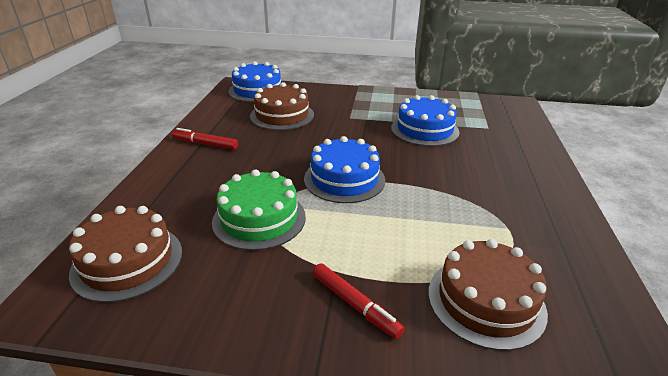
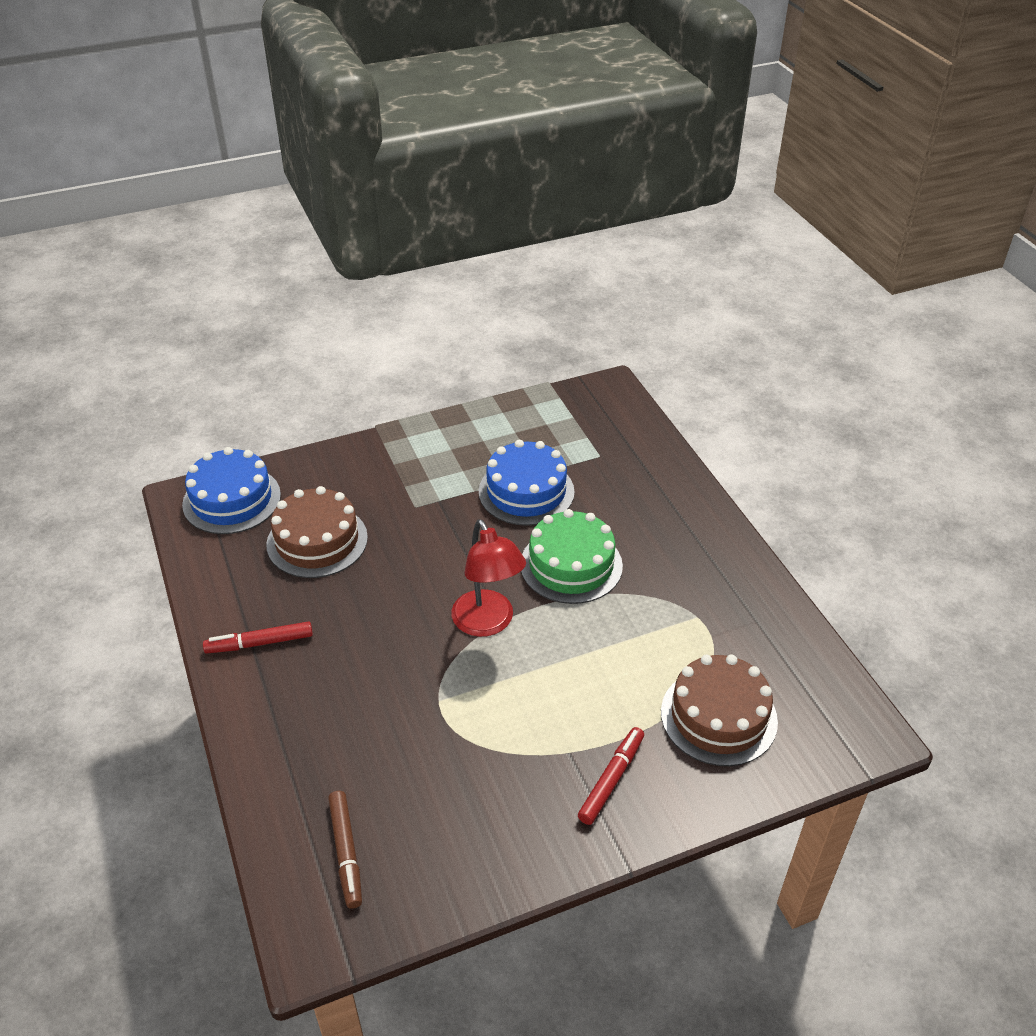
camera: 30 degrees left, 10 degrees up
(127, 261) = (346, 852): brown cake -> brown marker
(259, 219) = (438, 728): green cake -> green cake (571, 565)
(344, 179) = (488, 623): blue cake -> red lamp
(355, 304) = (611, 779): red marker -> red marker turned 75 degrees counterclockwise

